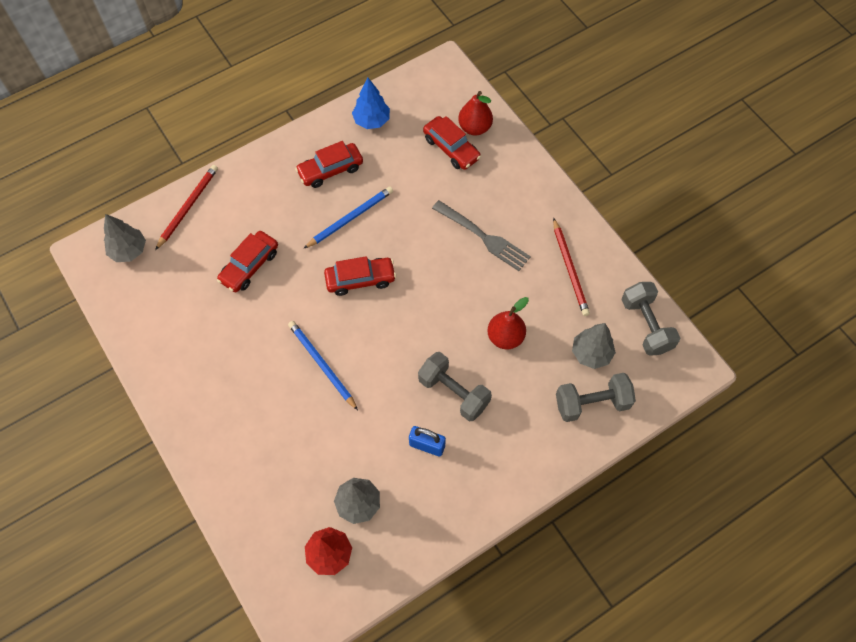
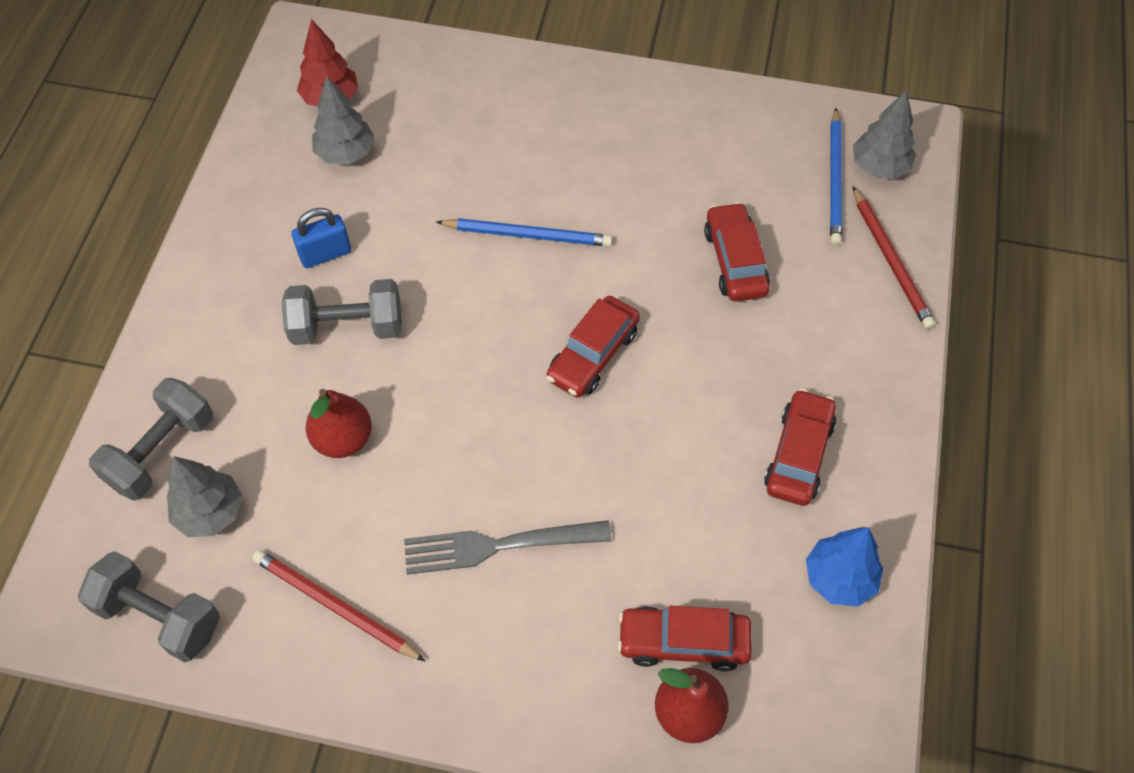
camera: 135 degrees right, 5 degrees down
(350, 218) = (695, 415): blue pencil -> blue pencil (835, 179)

